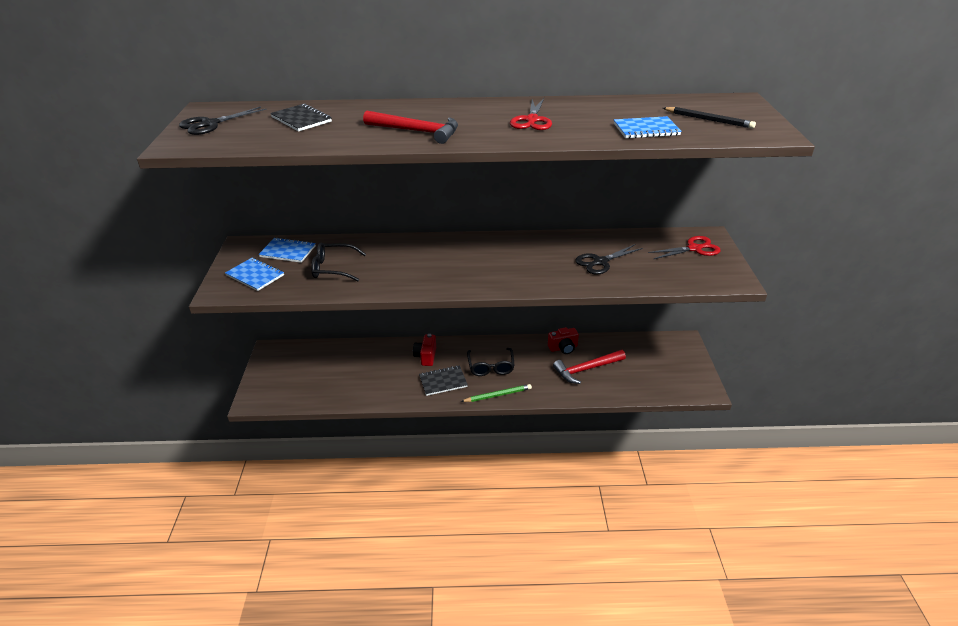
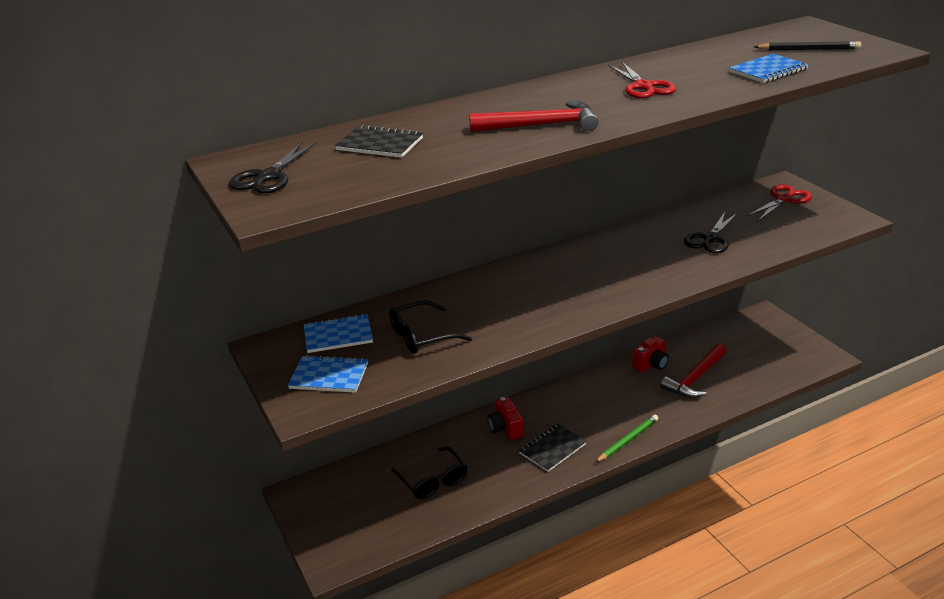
camera: 25 degrees left, 5 degrees down
(491, 367) = (591, 413): black glasses -> black glasses (433, 480)

